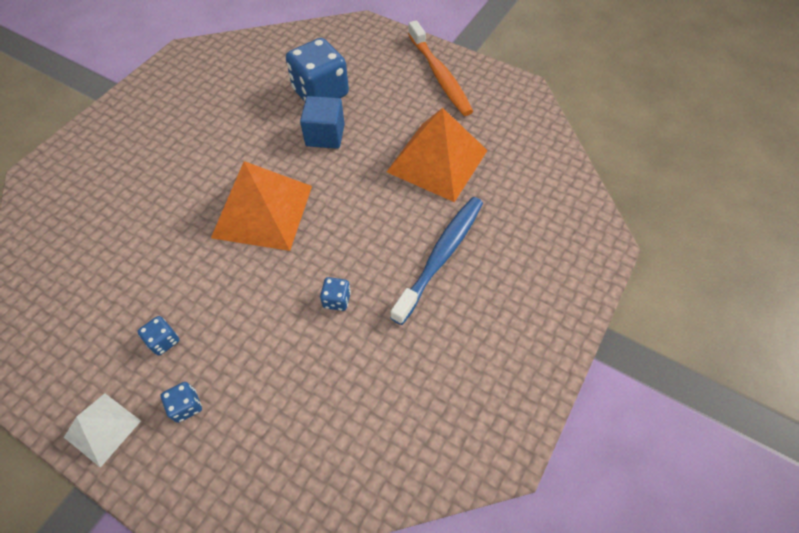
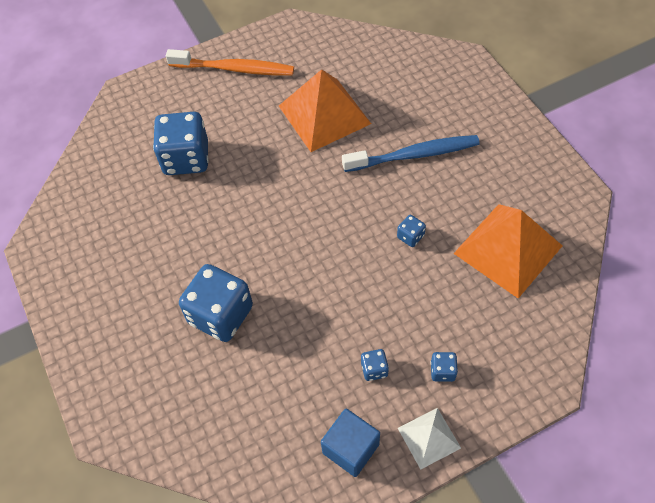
camera: 55 degrees left, 0 degrees up
(173, 194) = (221, 315): none -> blue dice
(262, 211) = (290, 253): orange pyramid -> orange pyramid (507, 249)
(325, 135) = (239, 176): blue cube -> blue cube (350, 448)
(441, 256) = (414, 155): blue toothbrush -> blue toothbrush turned 105 degrees clockwise

